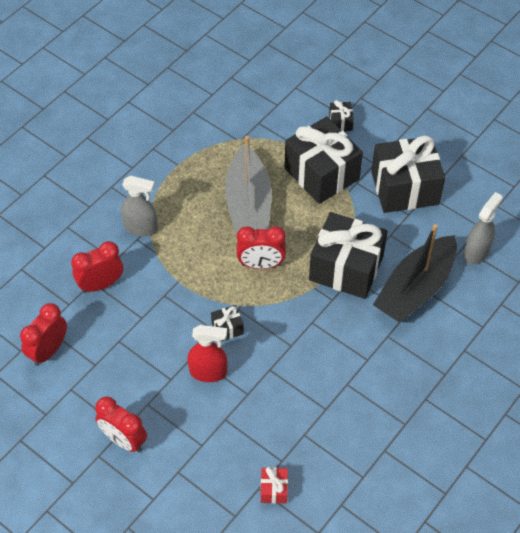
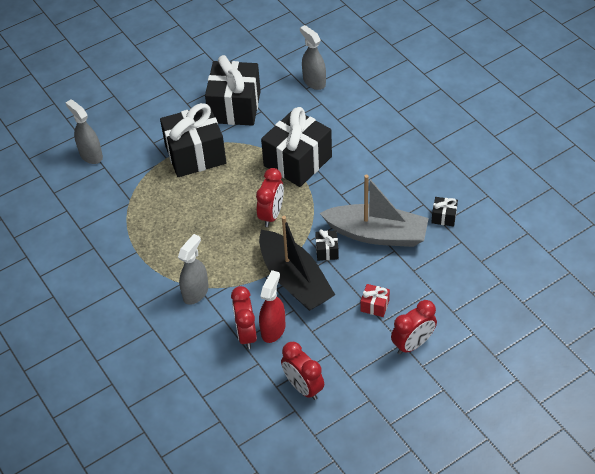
camera: 70 degrees left, 5 degrees down
(208, 372) = (365, 272): red spray bottle -> red spray bottle (273, 329)
(248, 205) = (205, 210): grey boat -> grey boat (377, 234)
(274, 489) = (485, 252): red gift -> red gift (374, 305)
(288, 89) = (91, 155): none -> grey spray bottle
(340, 122) = (147, 130): black gift -> black gift (444, 217)
(415, 289) = (334, 125): black boat -> black boat (295, 280)

